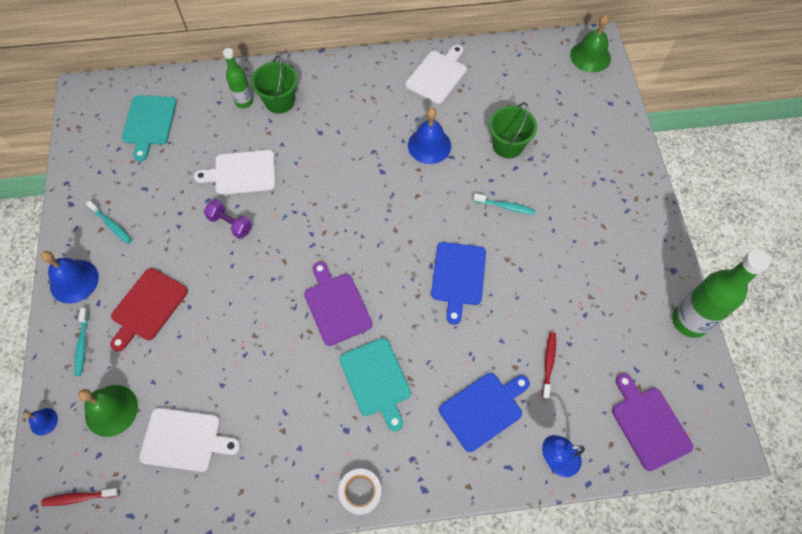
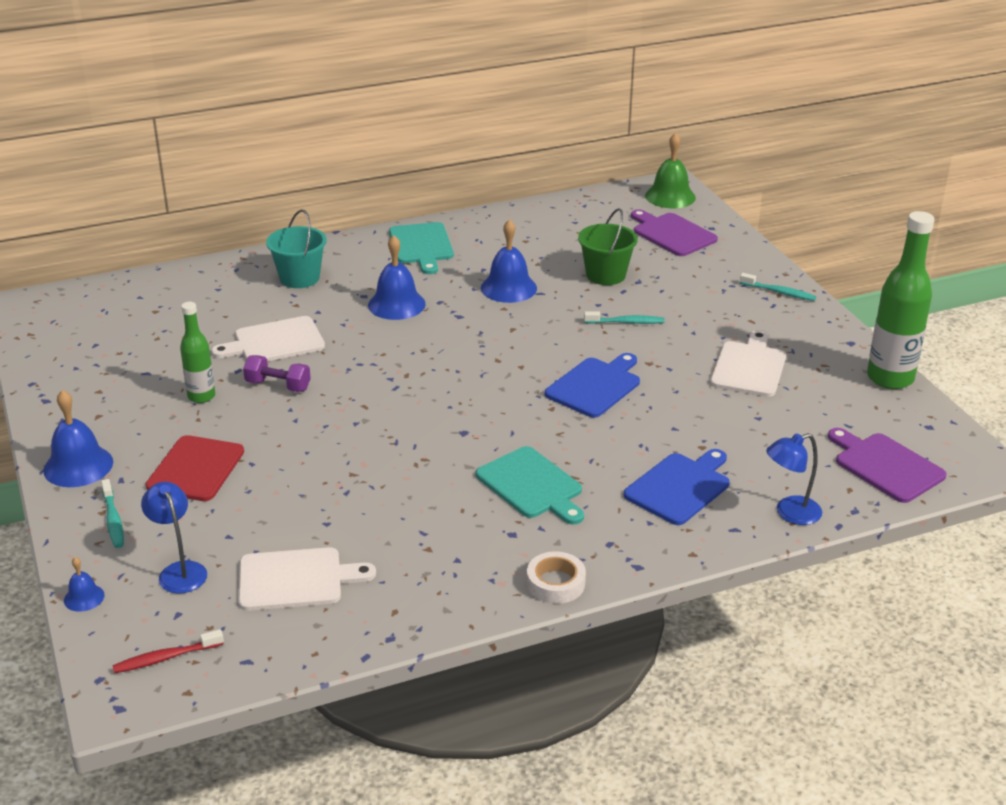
camera: 15 degrees left, 30 degrees down
(111, 225) = (112, 410): turquoise toothbrush -> turquoise toothbrush (779, 292)
(111, 410) = (179, 571): green bell -> blue lamp
(149, 123) = (130, 318): turquoise cutting board -> turquoise cutting board (421, 246)
(244, 102) = (252, 284): green bottle -> green bottle (201, 396)
(279, 101) = (299, 278): green bucket -> turquoise bucket
(336, 306) = (450, 432): purple cutting board -> purple cutting board (672, 234)
(340, 148) = (396, 304): none -> blue bell
(438, 75) = (493, 233): white cutting board -> white cutting board (749, 367)
(458, 277) = (595, 386): blue cutting board -> blue cutting board turned 135 degrees counterclockwise
(548, 364) = (741, 437): red toothbrush -> none

